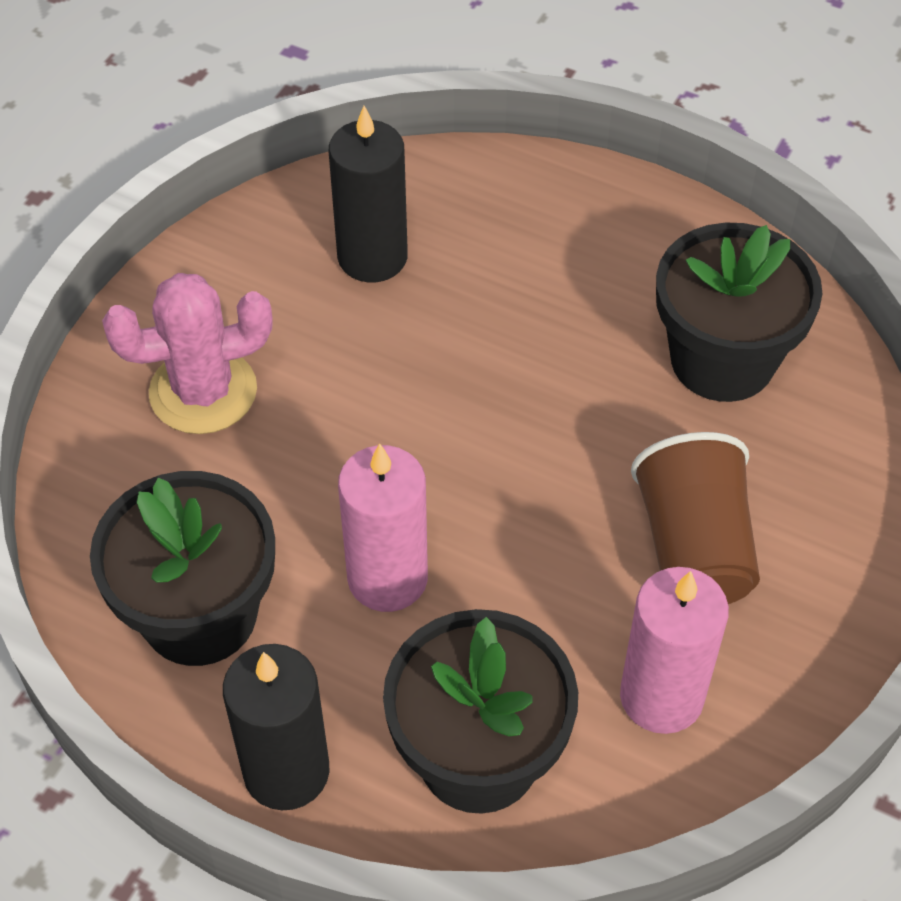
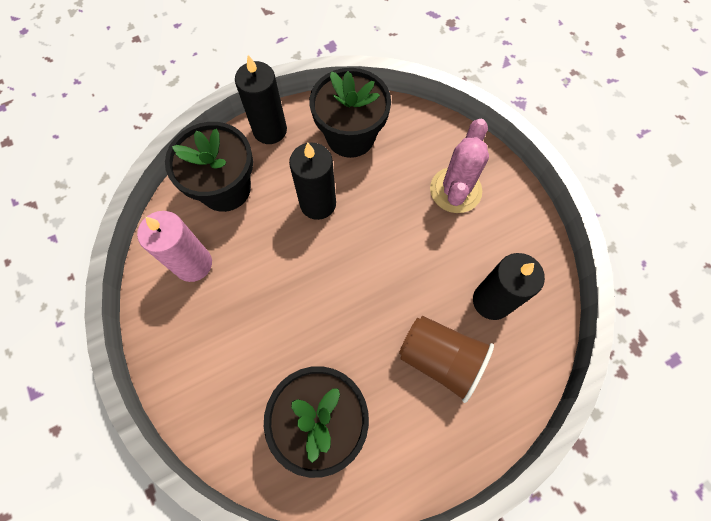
camera: 125 degrees right, 15 degrees up
(387, 578) = (318, 203): pink candle -> black candle
(693, 548) = (240, 325): brown cup -> brown cup (440, 359)

